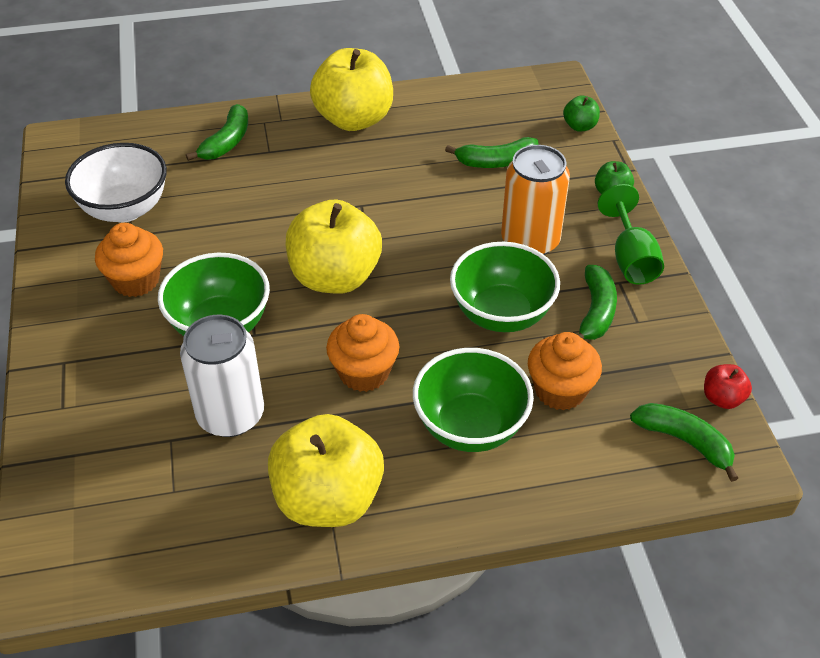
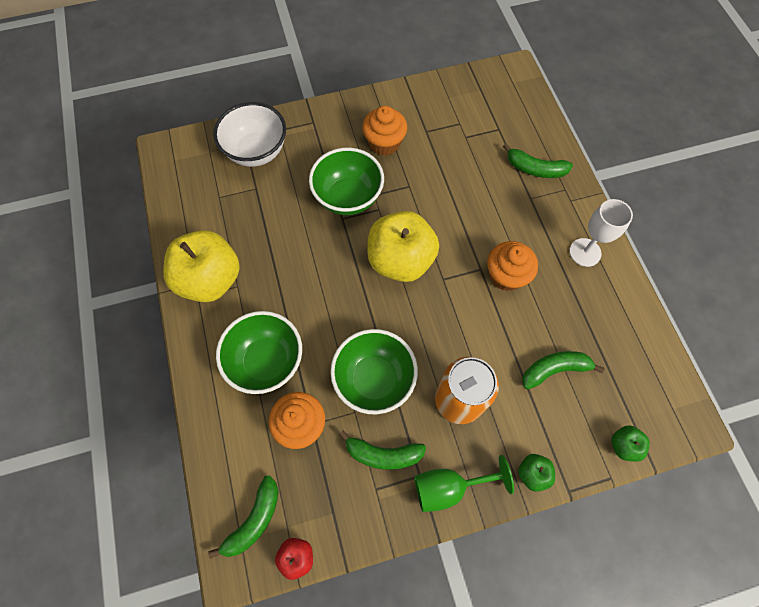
camera: 85 degrees right, 20 degrees up
(125, 209) = (451, 123): white bowl -> white bowl (257, 152)
(230, 415) = (274, 216): white can -> none
(354, 119) = (585, 252): yellow apple -> white goblet
(364, 372) = (312, 289): orange cupcake -> orange cupcake (506, 276)
(496, 162) = (554, 369): green banana -> green banana turned 90 degrees clockwise

